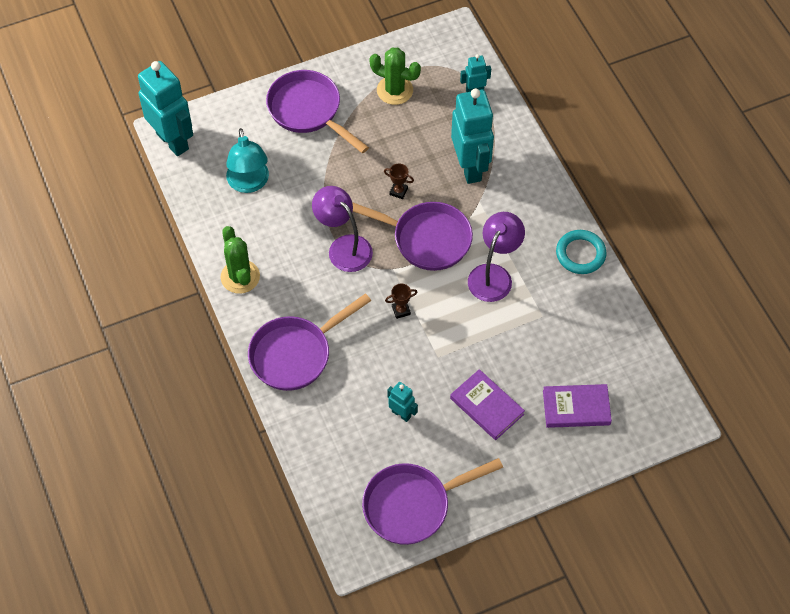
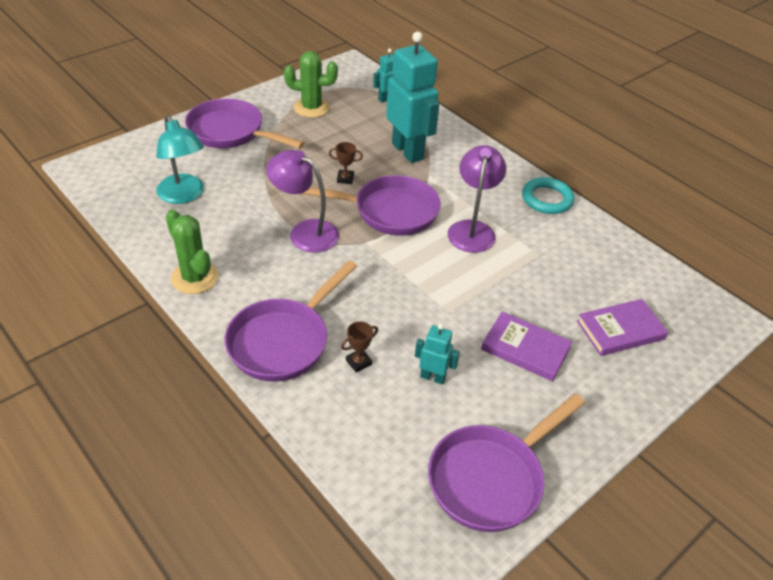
camera: 20 degrees left, 15 degrees down
(173, 141) = (89, 173): turquoise robot -> none
(401, 310) = (389, 276): brown trophy -> brown trophy (358, 362)

